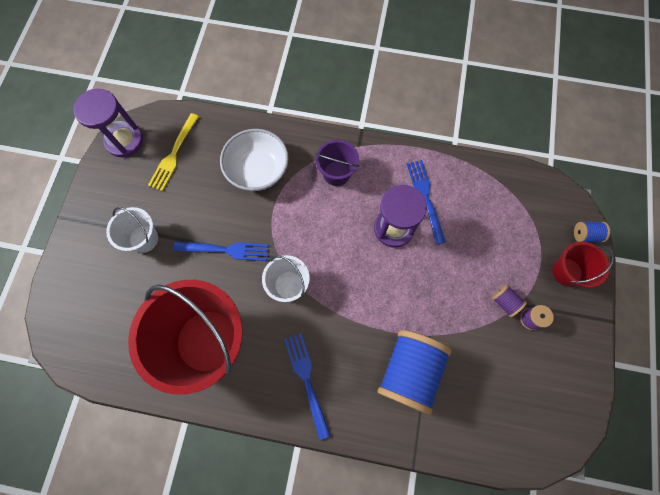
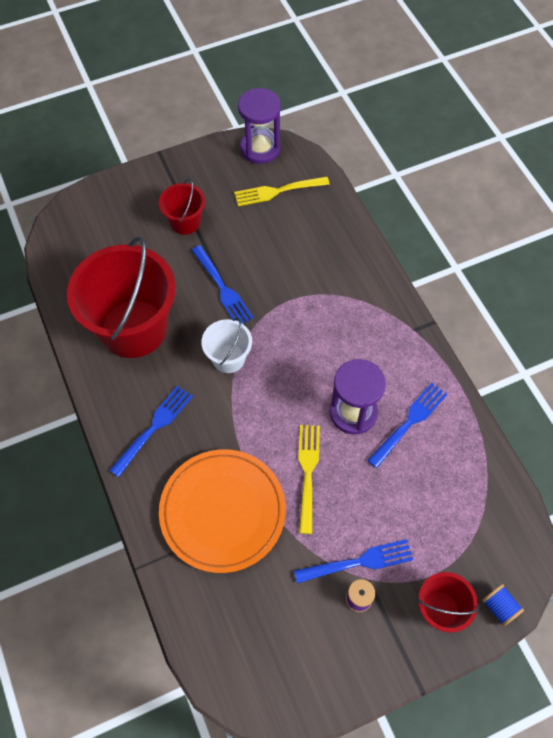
camera: 55 degrees right, 10 degrees down
(143, 239) = (185, 222): white bucket -> red bucket
(258, 170) = (317, 263): white bowl -> none
(336, 173) = (368, 329): purple bucket -> none
(409, 371) = (222, 511): blue spool -> orange plate
(419, 290) = (308, 474): none -> yellow fork
(504, 302) = (357, 562): purple spool -> blue fork

